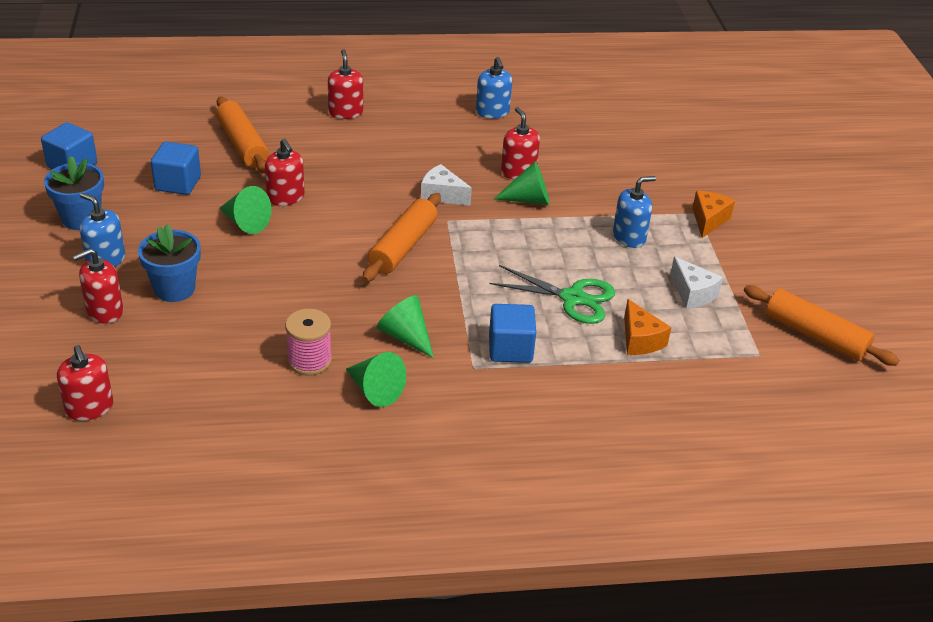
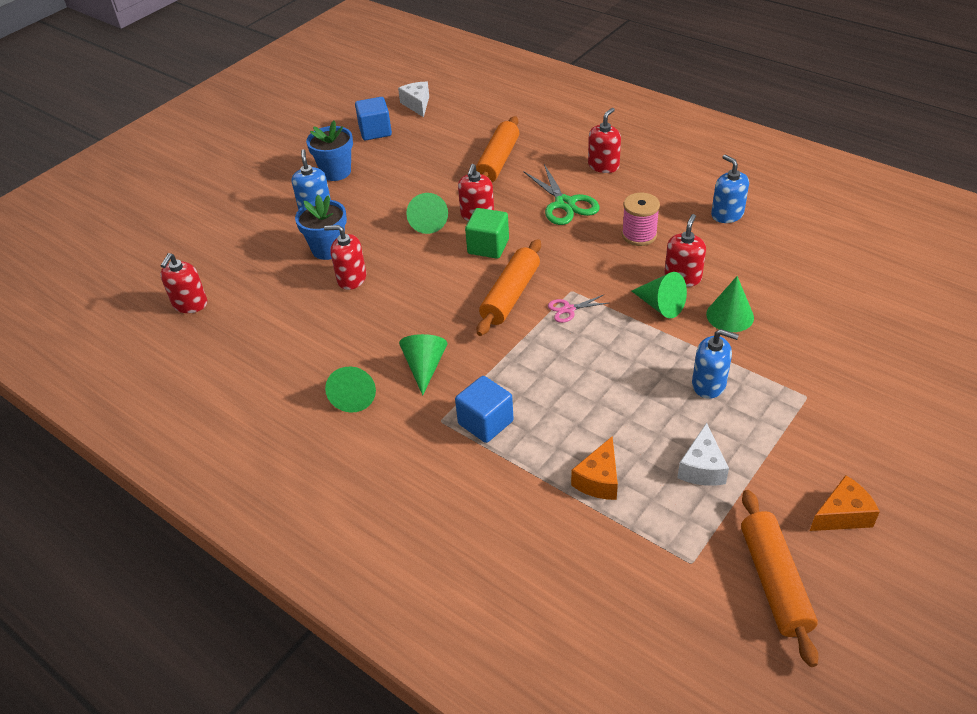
camera: 50 degrees right, 5 degrees up
(105, 311) = (273, 243): red soap dispenser -> red soap dispenser (351, 278)
(178, 183) = (421, 172): blue cube -> none
(309, 360) = (342, 347): pink spool -> pink spool (639, 235)
(331, 218) = (488, 246): none -> green cube
(403, 247) = (511, 295): orange rolling pin -> orange rolling pin turned 45 degrees counterclockwise
(442, 195) = (593, 267): white cheese -> white cheese (417, 104)
(464, 235) = (568, 309): none -> pink scissors
(492, 112) = (727, 214): blue soap dispenser -> blue soap dispenser turned 120 degrees clockwise
(573, 298) = (588, 410): green scissors -> green scissors (565, 204)
(584, 184) = (730, 315): none -> green cone
(708, 220) = (810, 409): orange cheese -> orange cheese (842, 515)

